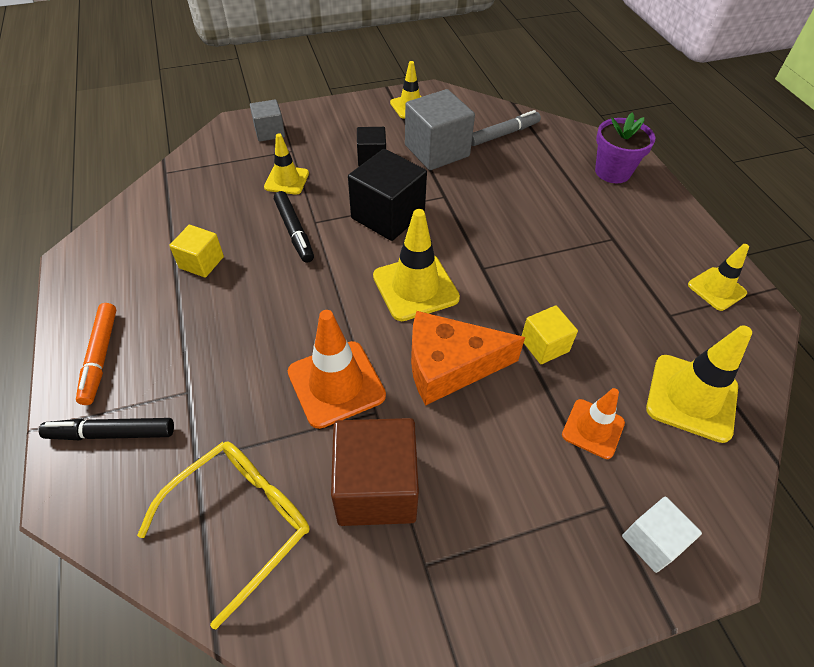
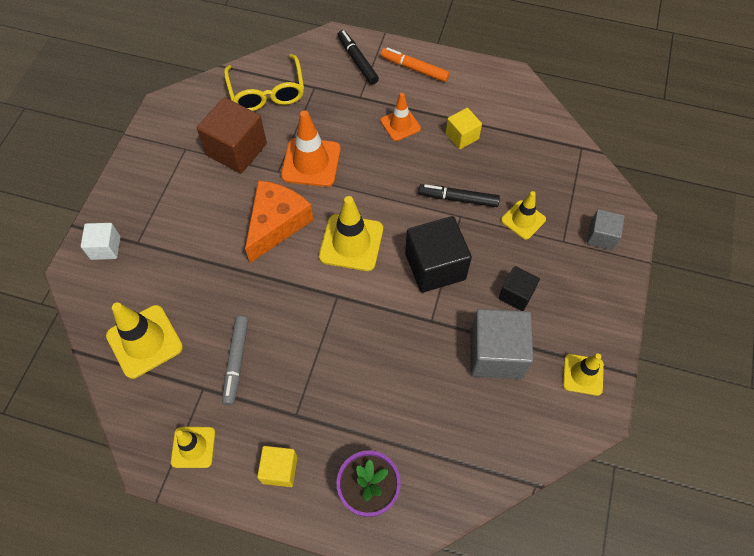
camera: 125 degrees right, 10 degrees up
(111, 433) = (357, 61): black marker -> black marker turned 60 degrees counterclockwise
(504, 134) = (486, 432): grey marker -> grey marker (236, 362)
(544, 345) = (247, 286): yellow cube -> yellow cube (279, 469)
(593, 429) = (177, 269): orange traffic cone -> orange traffic cone (400, 125)

